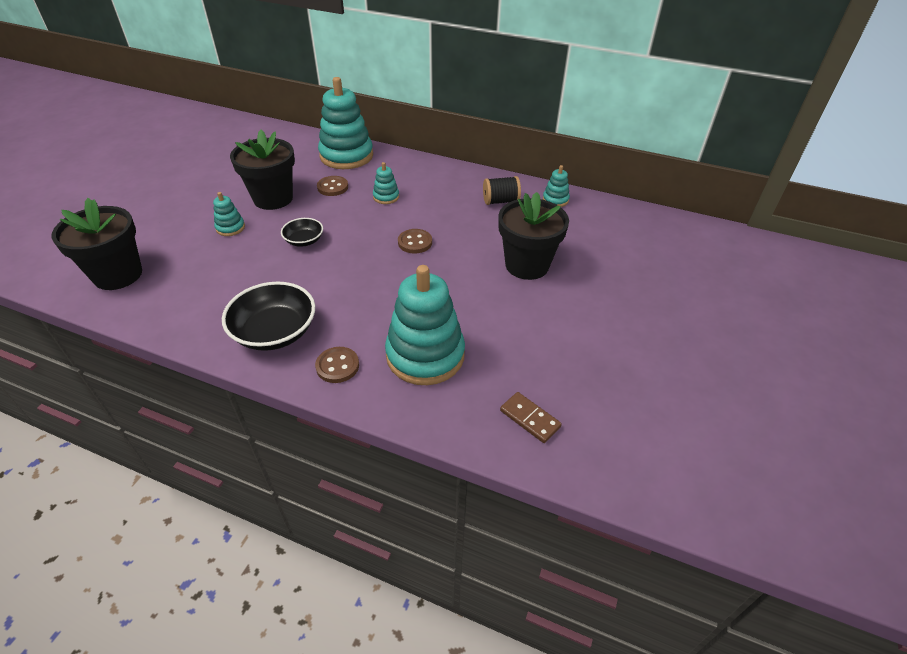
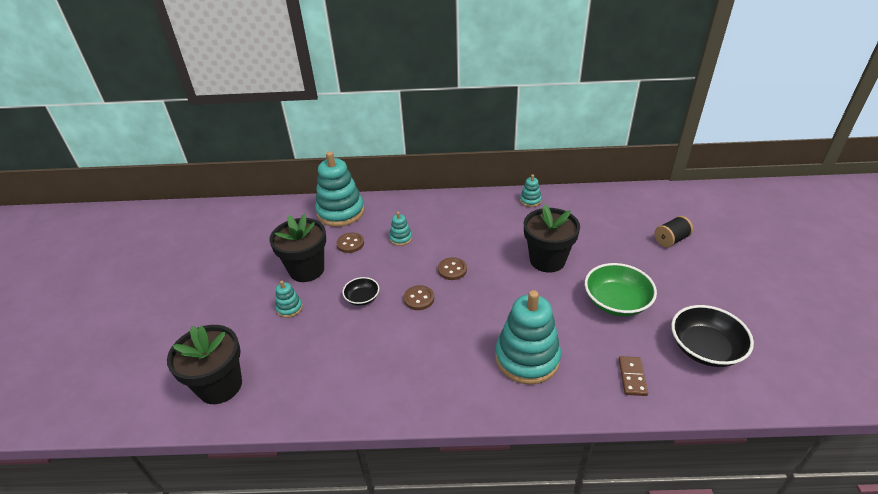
camera: 20 degrees left, 5 degrees down
(275, 332) = (398, 384): black bowl -> black bowl (705, 348)
(337, 366) = (469, 392): brown button -> brown button (419, 299)
(500, 201) = (491, 214): black spool -> black spool (671, 240)
(530, 418) = (632, 377): brown domino -> brown domino turned 75 degrees clockwise
(574, 334) = (616, 302): none -> green bowl

